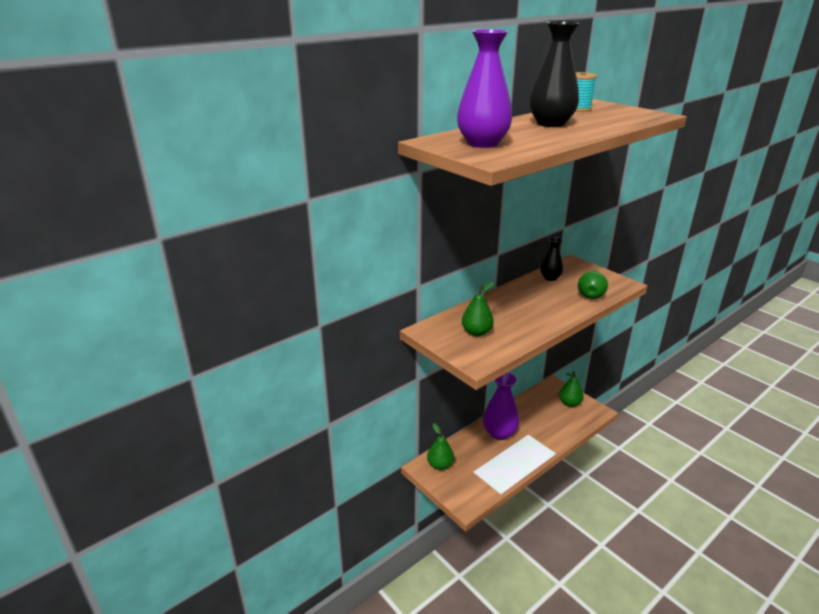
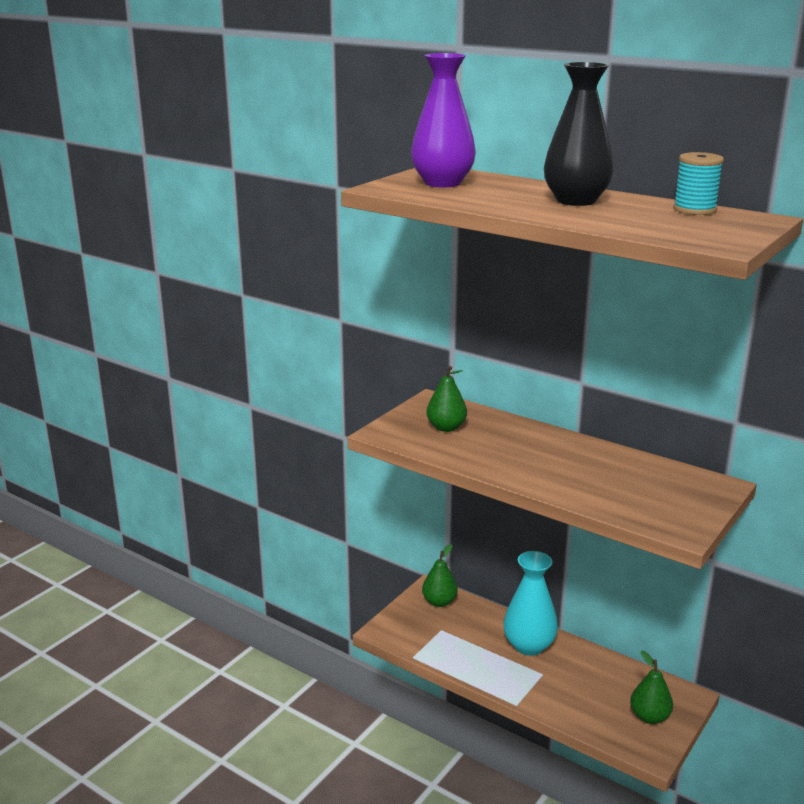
camera: 75 degrees right, 5 degrees down
(499, 433) = (529, 646): purple vase -> turquoise vase
(550, 278) = (643, 468): black vase -> none
(590, 294) = (615, 501): green pear -> none

